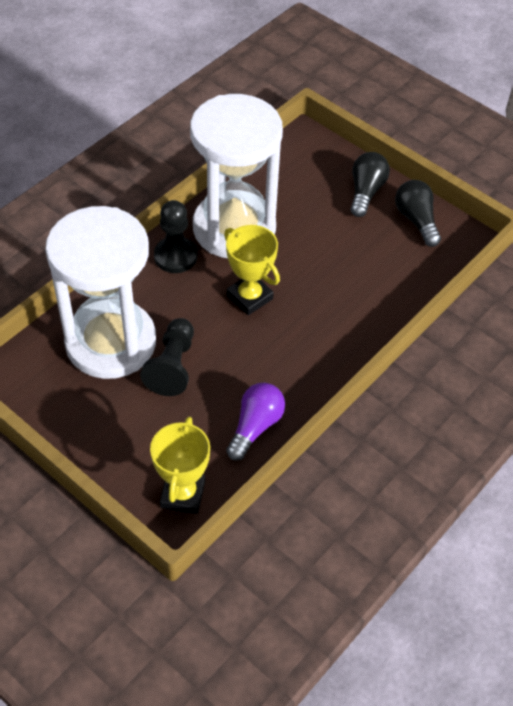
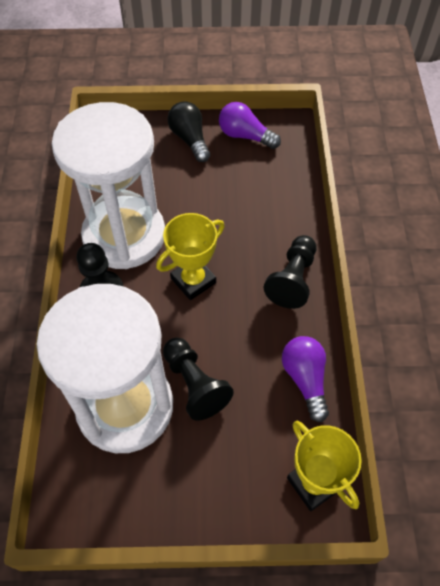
camera: 40 degrees left, 5 degrees up
(249, 297) = (193, 280): yellow trophy -> yellow trophy turned 45 degrees counterclockwise
(327, 353) = (292, 279): none -> black pawn
(416, 220) = (245, 136): black light bulb -> purple light bulb

